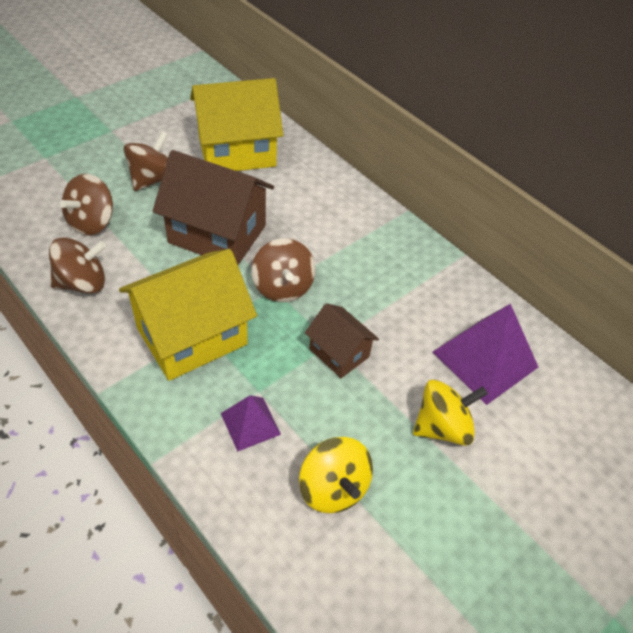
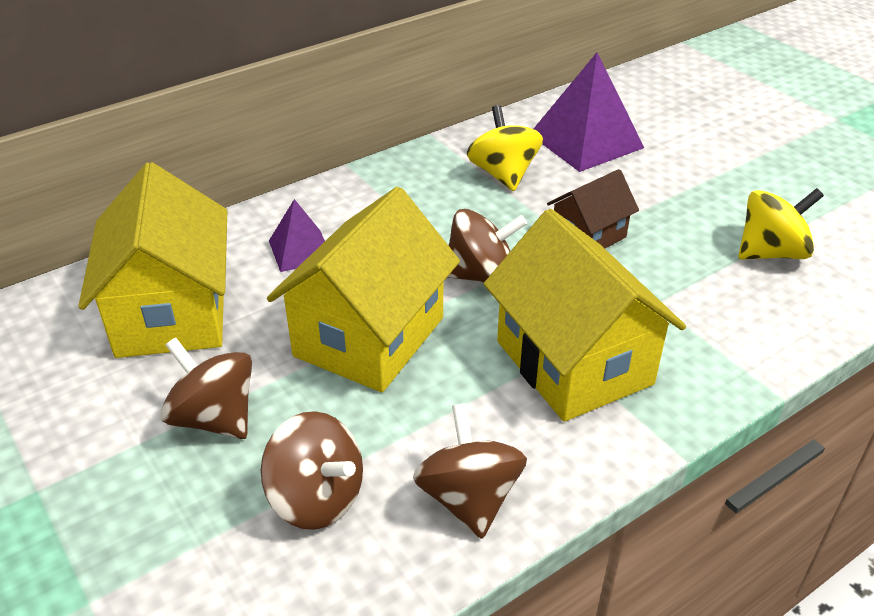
camera: 80 degrees left, 10 degrees down
(217, 234) = (369, 337): brown house -> yellow house
(250, 423) = (704, 310): purple pyramid -> purple pyramid (300, 250)
(442, 427) = (677, 176): yellow spinning top -> yellow spinning top (503, 174)

